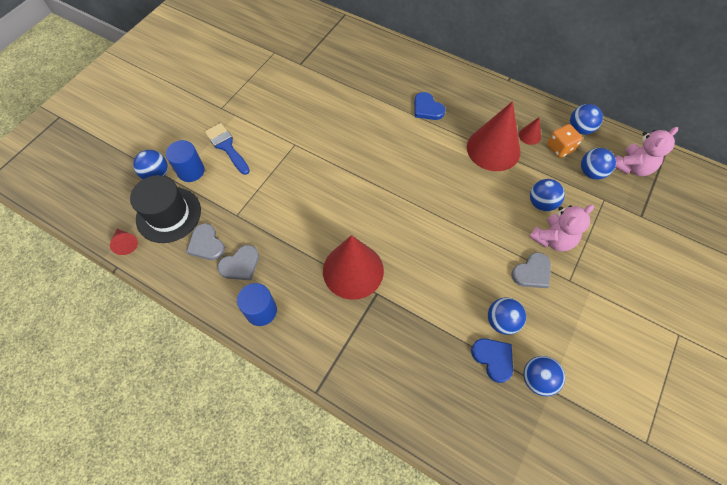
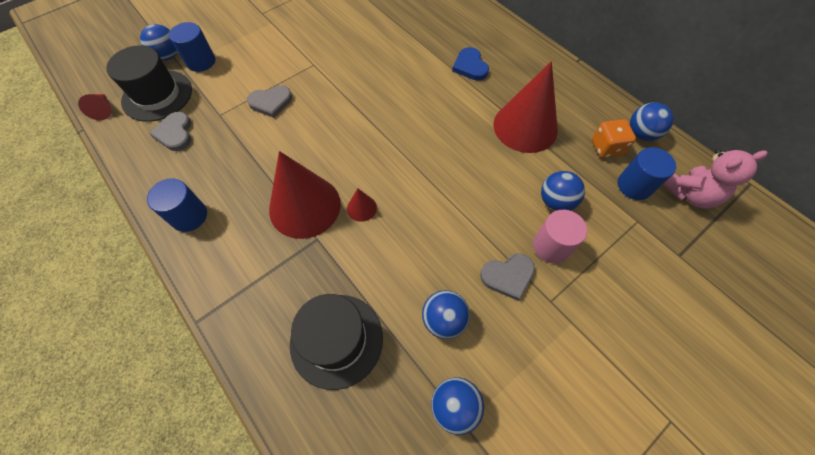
camera: 20 degrees right, 0 degrees up
(226, 147) = (247, 49): blue brush -> none
(240, 265) = (195, 163): grey heart -> grey heart (271, 102)
(431, 365) = (336, 340): none -> black hat
(493, 358) = (412, 360): blue heart -> none
(529, 135) = (575, 124): red cone -> red cone (361, 208)
(552, 239) = (551, 246): pink teddy bear -> pink cylinder
(591, 172) = (634, 185): blue ball -> blue cylinder

